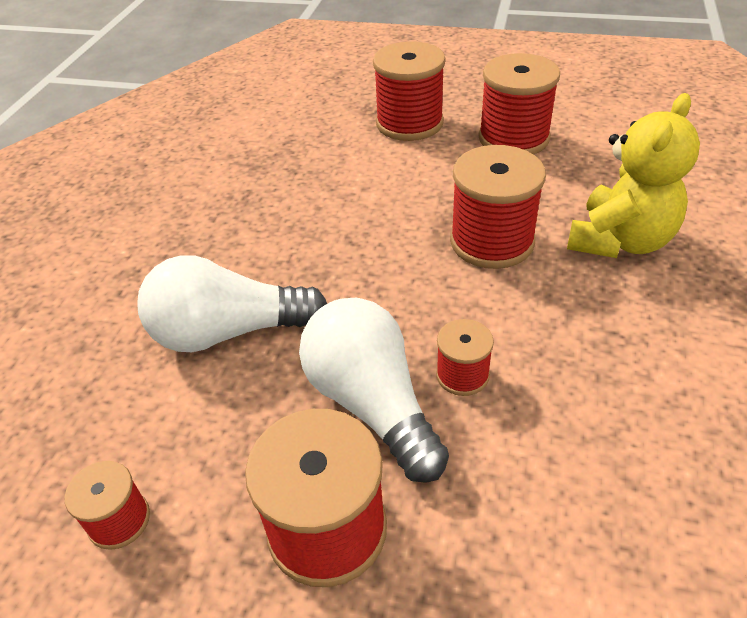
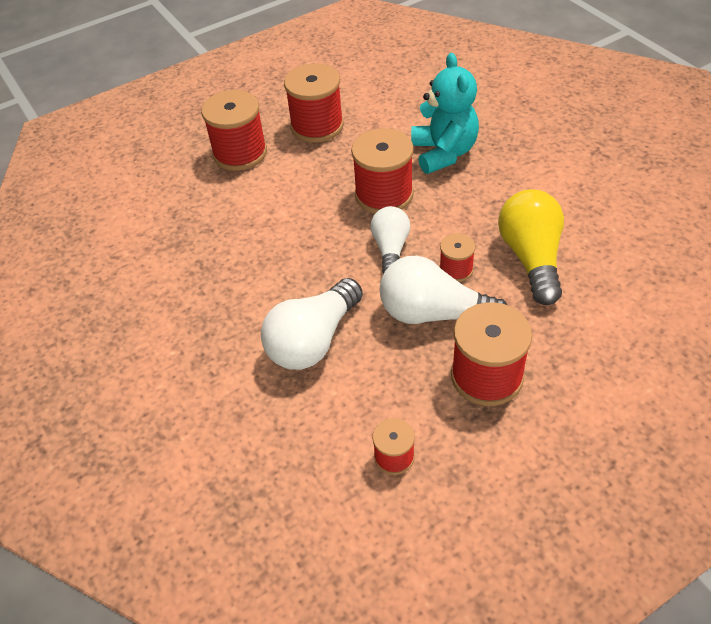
camera: 45 degrees left, 5 degrees up
(423, 300) = (390, 249): none -> white light bulb
(575, 435) = (531, 258): none -> yellow light bulb
(620, 241) = (443, 153): yellow teddy bear -> turquoise teddy bear

